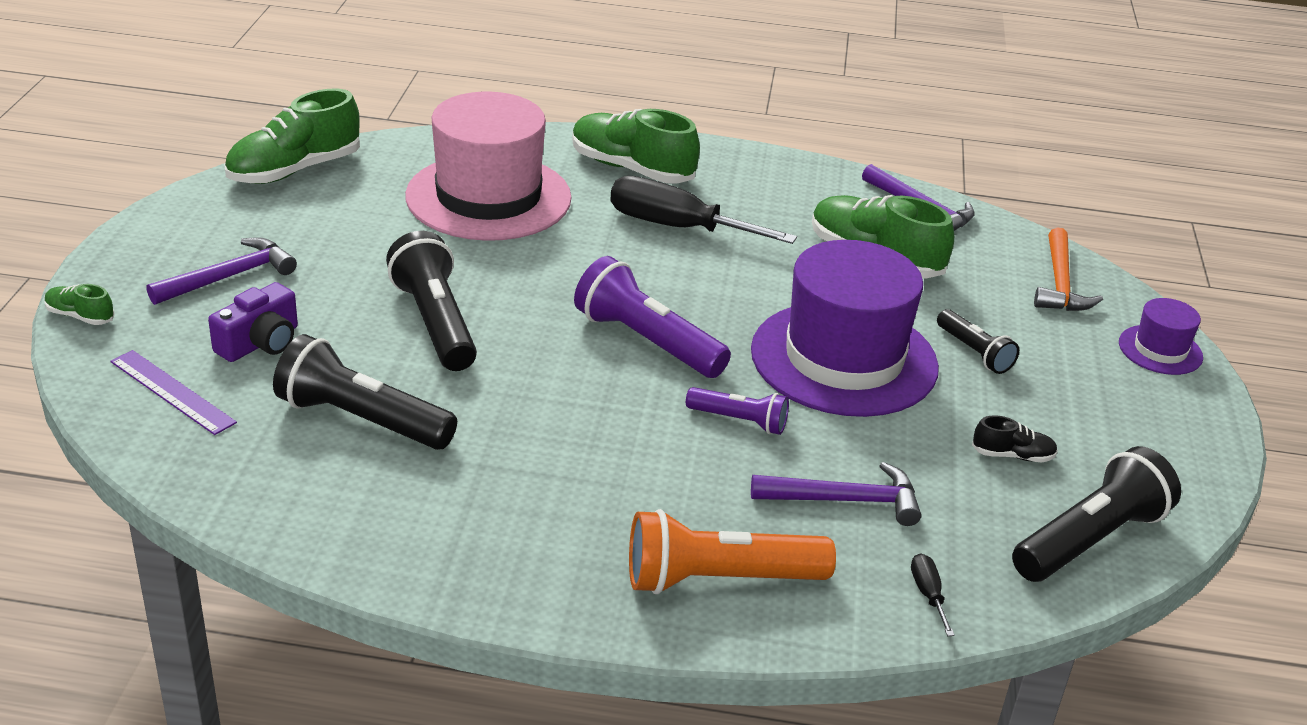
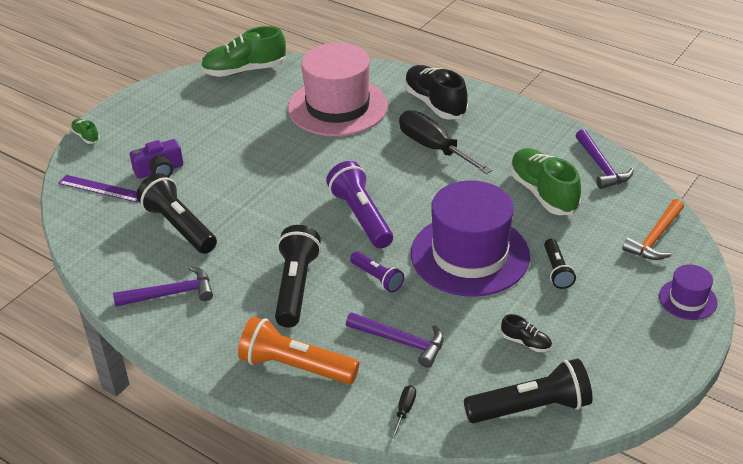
camera: 30 degrees right, 5 degrees up
(172, 392) = (101, 188): purple ruler -> purple ruler turned 45 degrees counterclockwise
(229, 277) = (169, 129): purple hammer -> purple hammer (170, 294)
(435, 323) = (254, 179): black flashlight -> black flashlight (296, 287)
(631, 169) = (435, 104): green shoe -> black shoe

